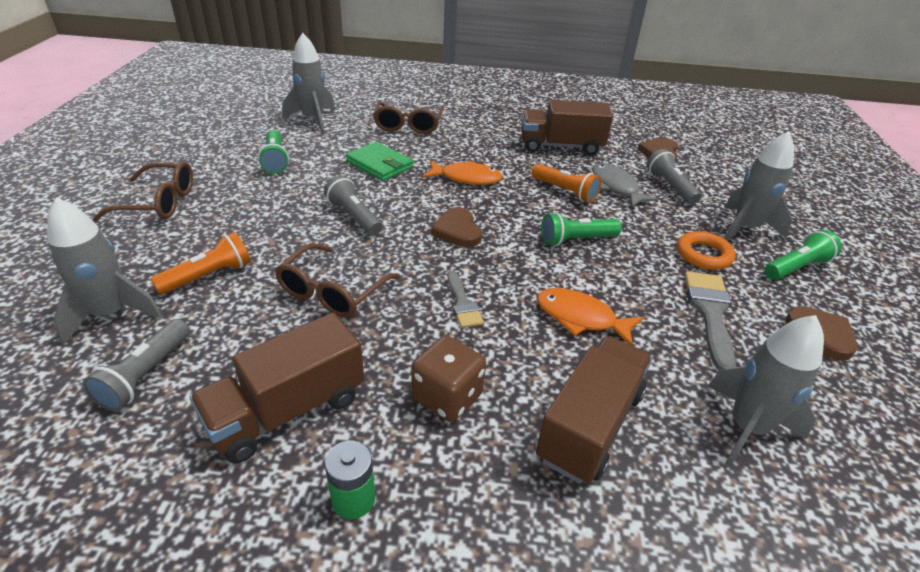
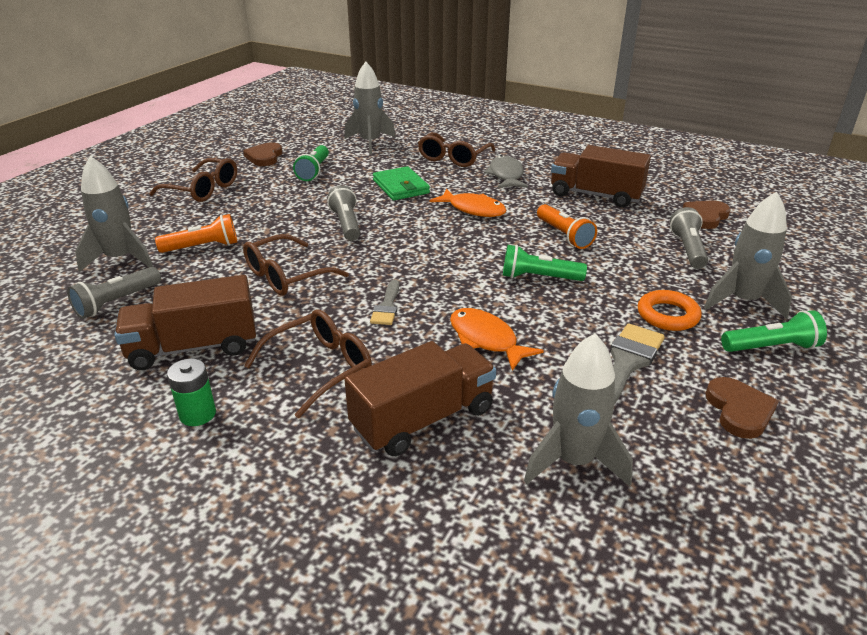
camera: 25 degrees right, 5 degrees down
(447, 396) = (319, 368): brown dice -> brown glasses
(457, 231) = (429, 250): brown heart -> brown heart (264, 157)
(616, 187) = (624, 240): grey fish -> grey fish (506, 175)

